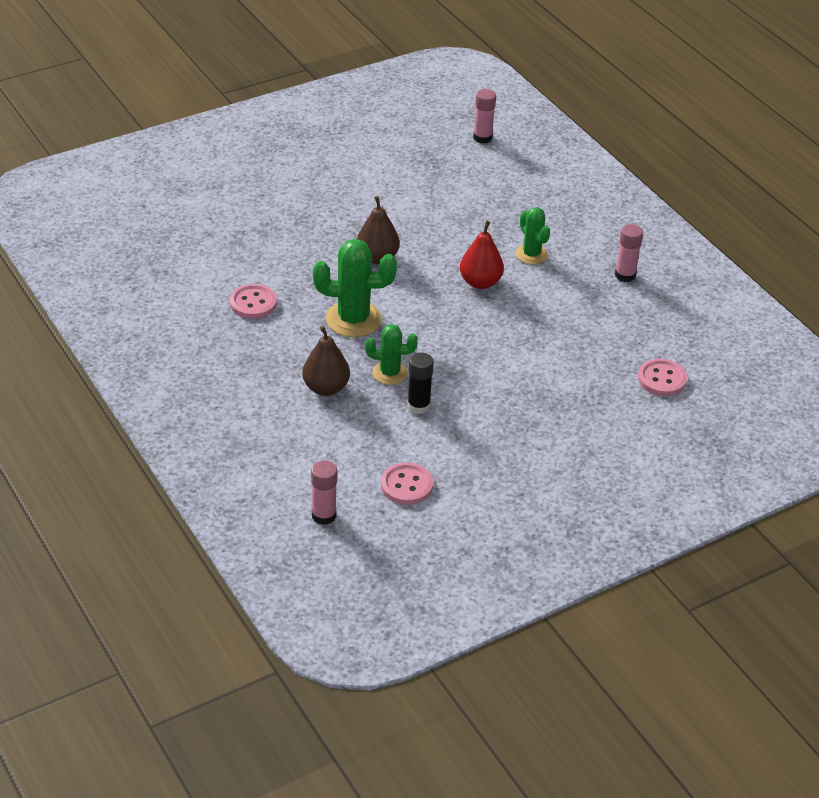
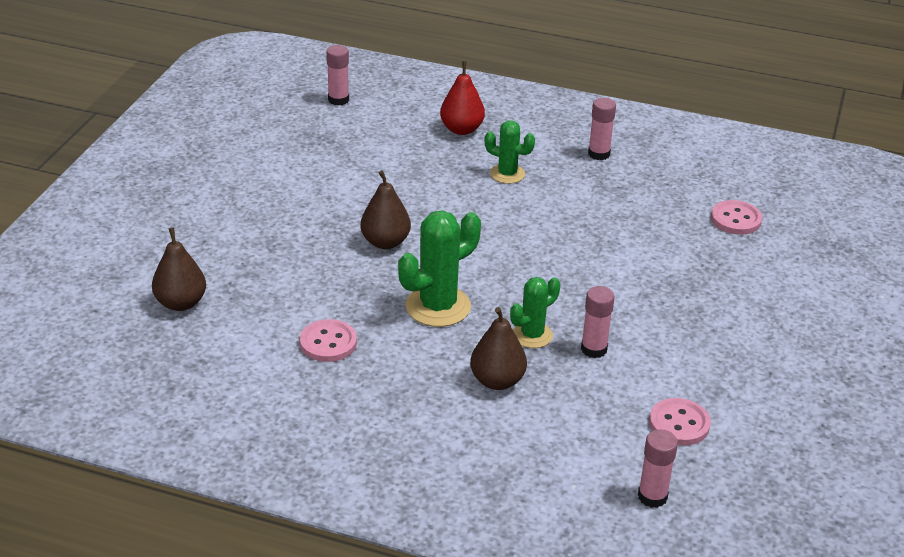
camera: 40 degrees left, 5 degrees down
(197, 228) = (181, 303): none -> brown pear
(418, 406) = (594, 349): black glue stick -> pink glue stick
(480, 282) = (499, 217): red pear -> red pear (461, 129)

